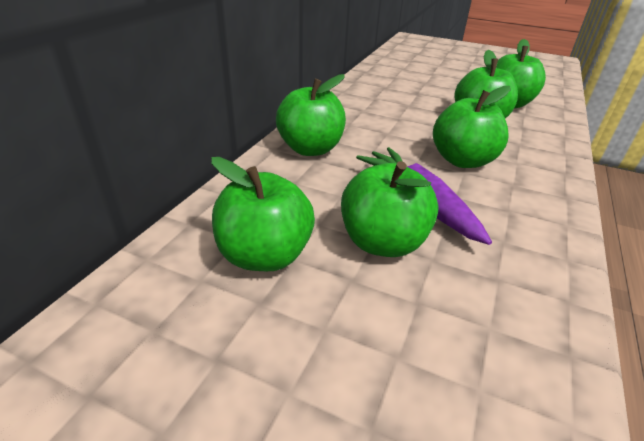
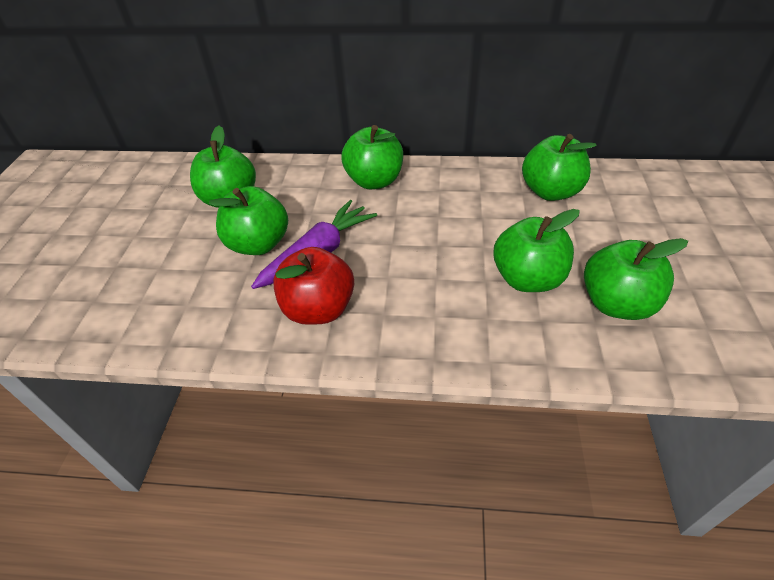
camera: 75 degrees right, 10 degrees up
(462, 160) = (411, 273): green apple -> green apple (550, 191)
(506, 217) = (318, 309): none -> red apple

